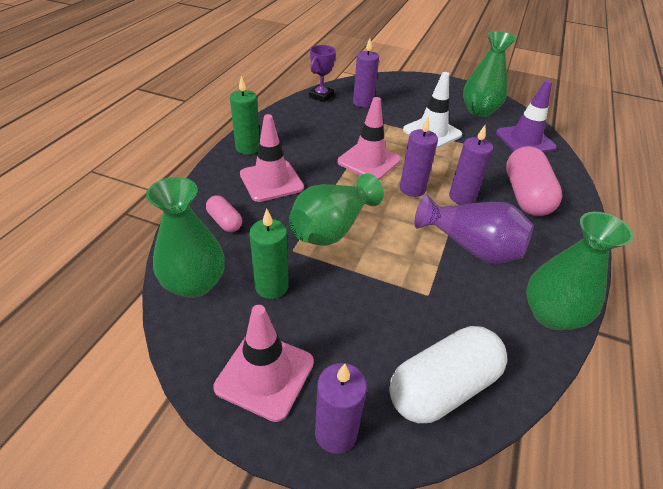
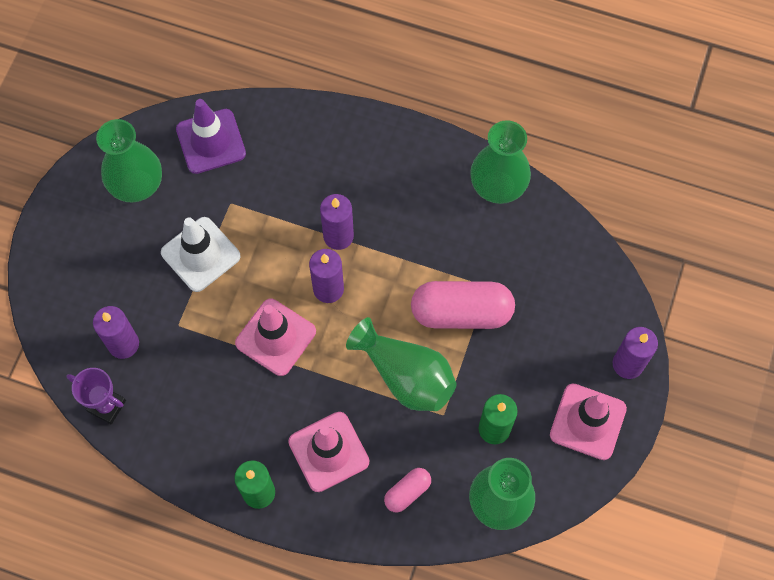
camera: 90 degrees left, 25 degrees up
(442, 387) = (580, 285): white capsule -> none
(471, 246) = (419, 239): purple vase -> none
(525, 196) = (329, 168): pink capsule -> pink capsule (461, 312)

